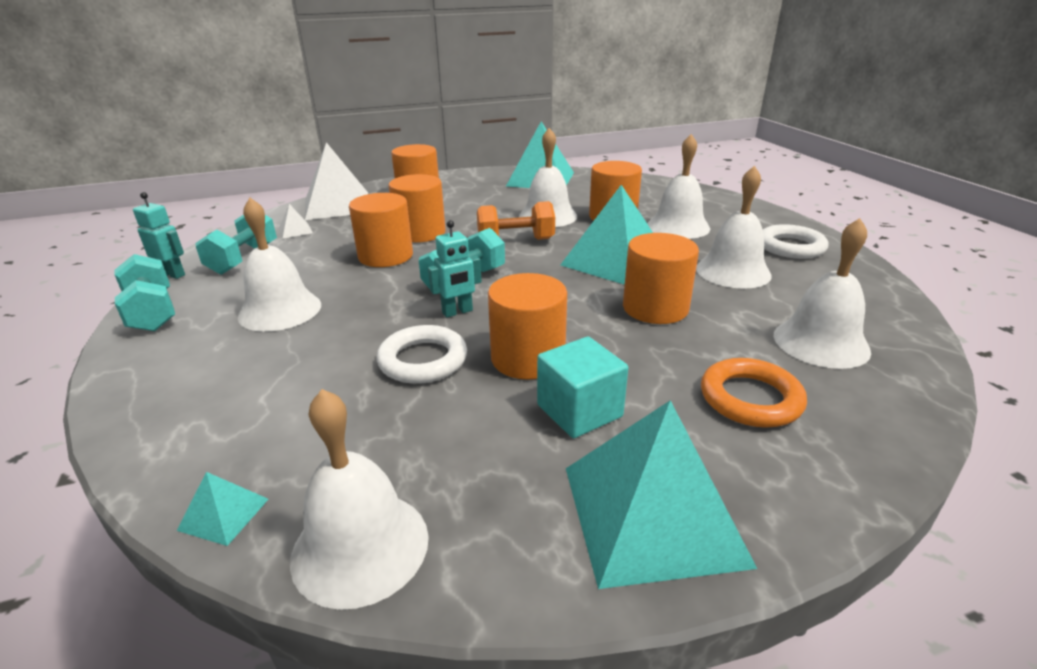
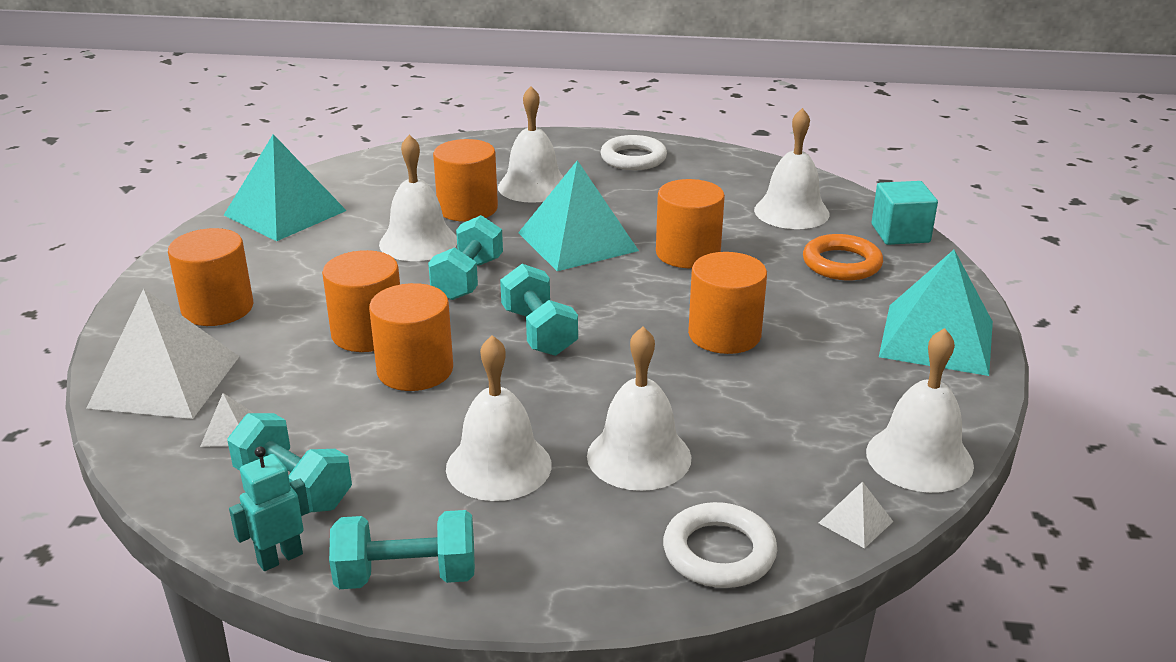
camera: 65 degrees left, 0 degrees up
(224, 514) = (856, 522): turquoise pyramid -> white pyramid
(423, 360) = (688, 388): white ring -> white ring (719, 552)
(457, 312) = (608, 351): turquoise robot -> none
(516, 241) = (468, 279): orange dumbbell -> turquoise dumbbell
(579, 411) = (815, 332): turquoise cube -> turquoise cube (900, 233)
(733, 271) = (654, 198): white bell -> white bell (639, 456)

